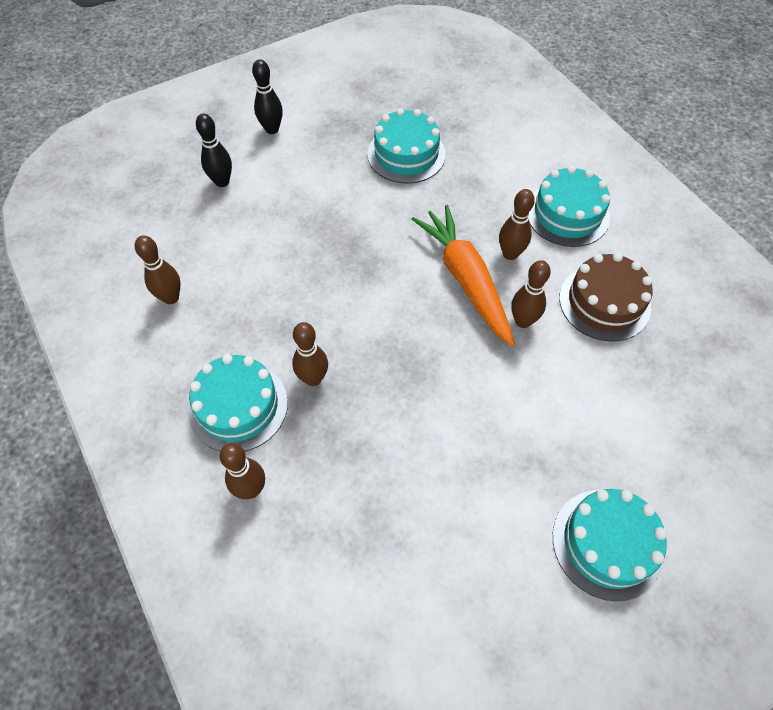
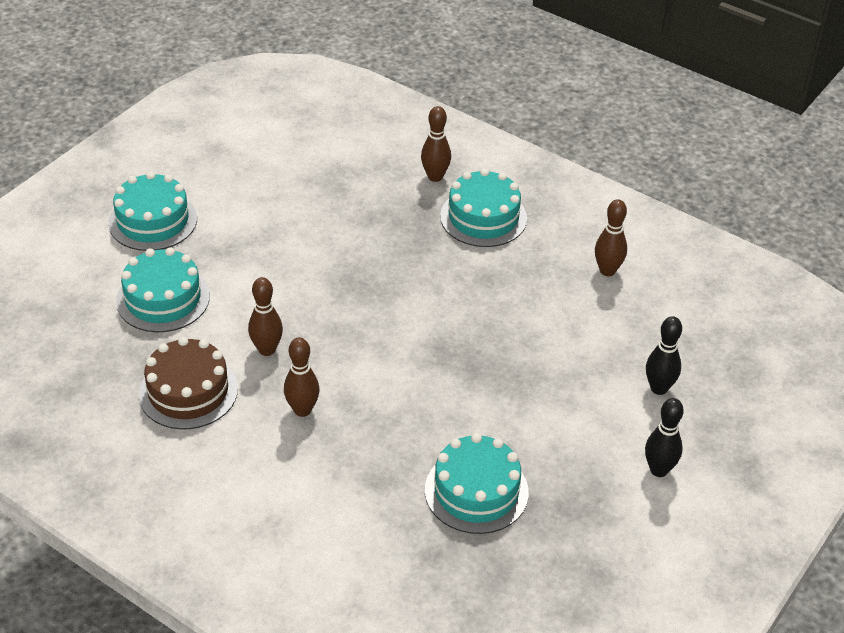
camera: 155 degrees right, 15 degrees down
(313, 378) = (435, 251): brown bowling pin -> none
(465, 279) = (339, 370): orange carrot -> none
(567, 214) = (252, 476): turquoise cake -> turquoise cake (163, 299)

